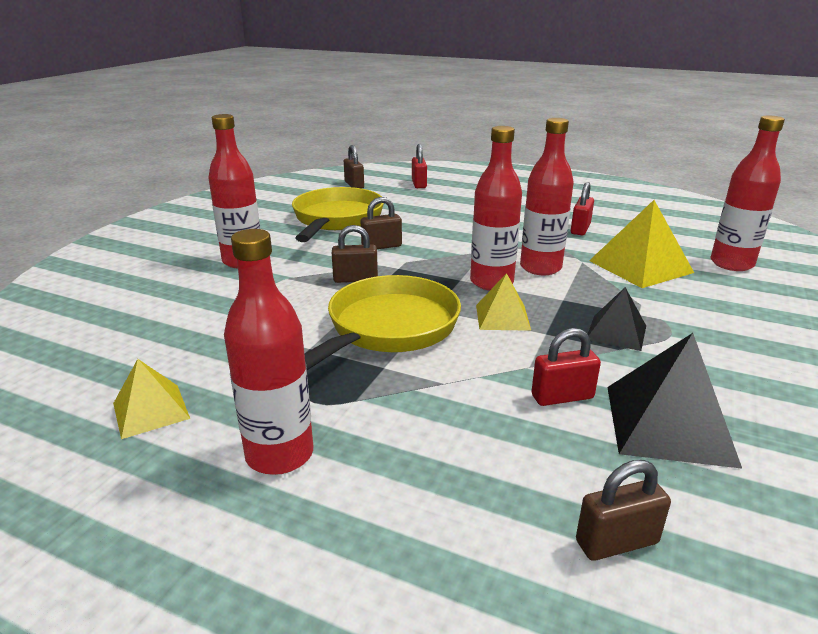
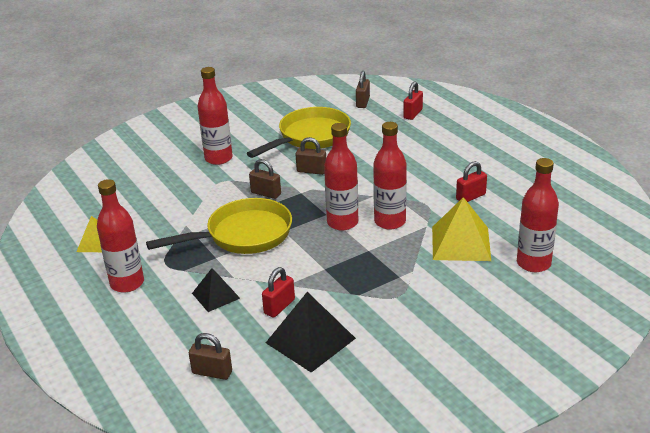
camera: 35 degrees right, 5 degrees up
(502, 317) = (315, 250): yellow pyramid -> none
(562, 397) = (279, 307): red padlock -> red padlock turned 75 degrees counterclockwise
(616, 332) = (365, 283): black pyramid -> black pyramid (215, 295)

